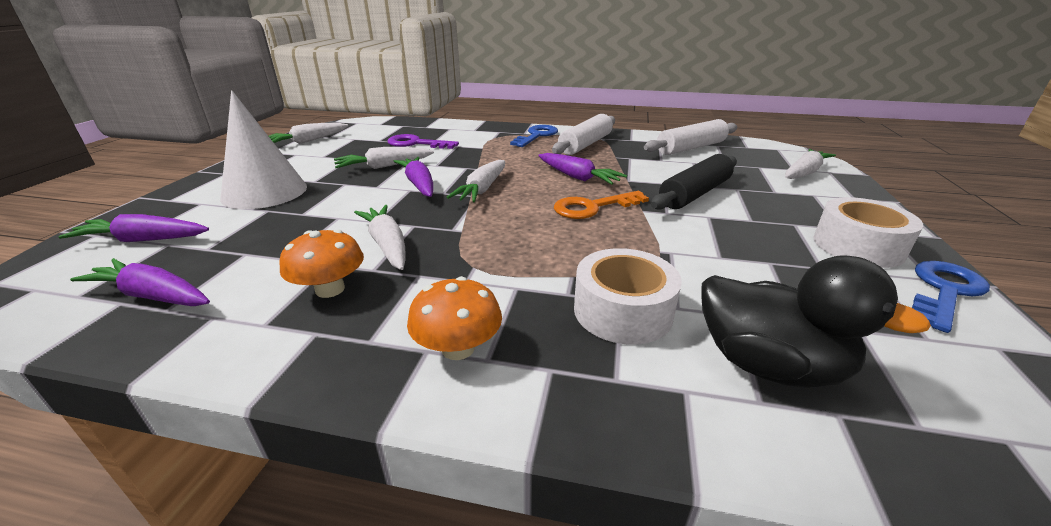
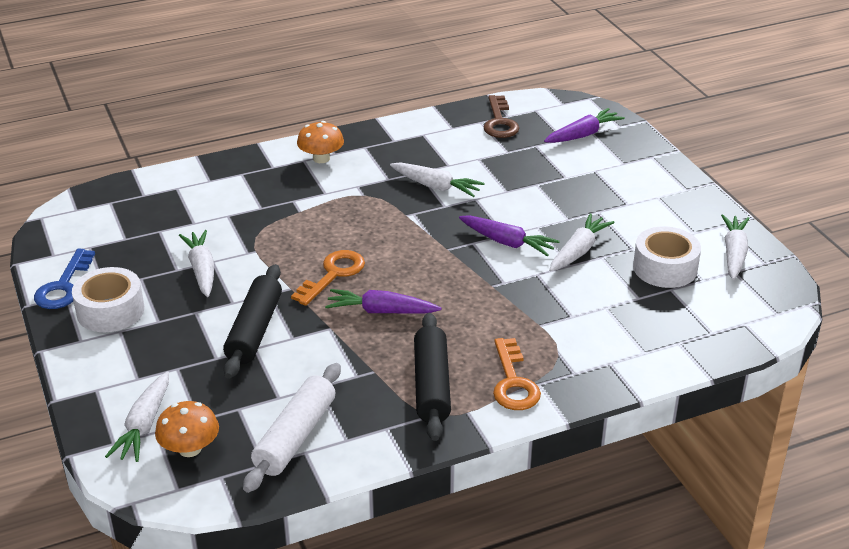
camera: 145 degrees right, 5 degrees up
(153, 296) = (499, 122): purple carrot -> brown key
(265, 192) = (605, 187): white cone -> none
(330, 289) = (421, 155): orange mushroom -> orange mushroom (190, 449)
(416, 143) = (620, 300): purple key -> none
(482, 189) = (446, 259): white carrot -> white carrot (202, 270)
(537, 136) = (513, 382): blue key -> orange key
(585, 144) = (432, 385): white rolling pin -> black rolling pin
(622, 311) = (256, 202): white tape -> white tape (665, 268)
(768, 365) = (174, 203): black duck -> none

